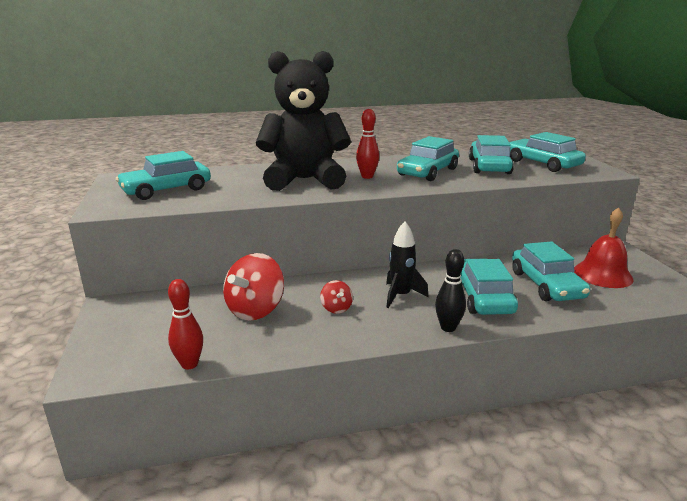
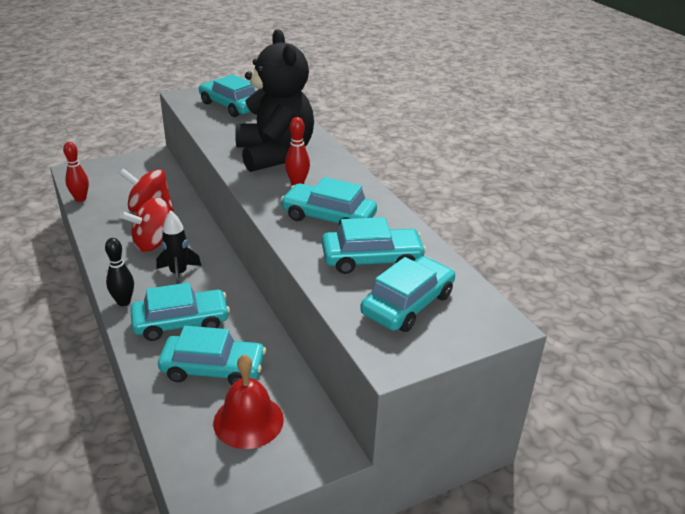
camera: 75 degrees right, 10 degrees up
(336, 308) = (154, 243): red spinning top -> red spinning top, size x2.00
(546, 285) = (213, 369): turquoise car -> turquoise car turned 150 degrees counterclockwise

